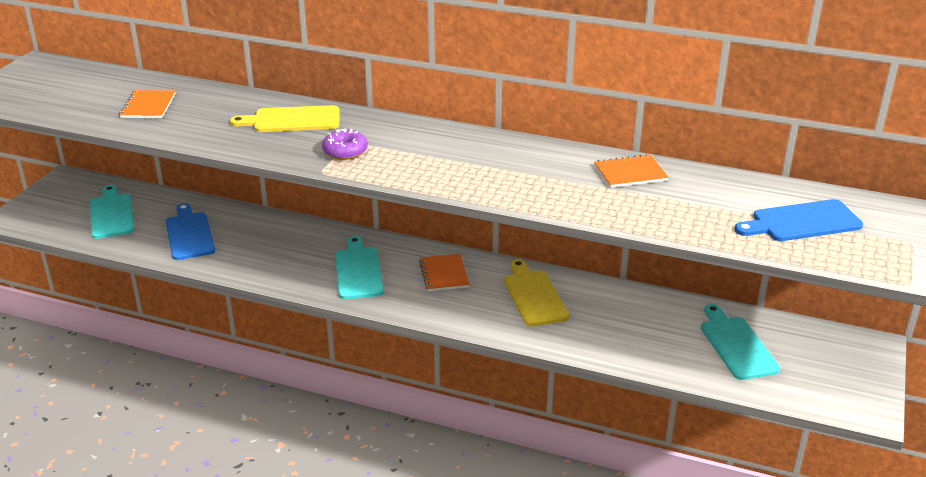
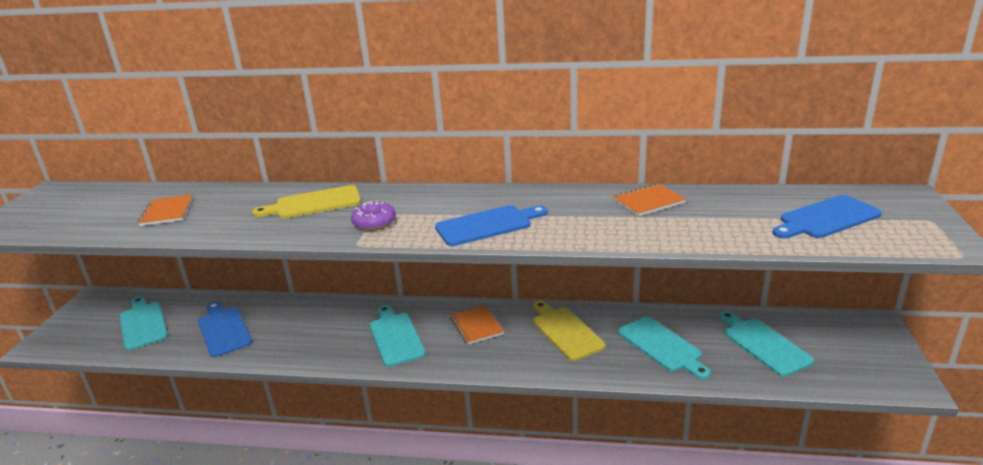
camera: 10 degrees left, 5 degrees down
(455, 172) = (487, 225): none -> blue cutting board
(628, 328) = (662, 346): none -> turquoise cutting board

